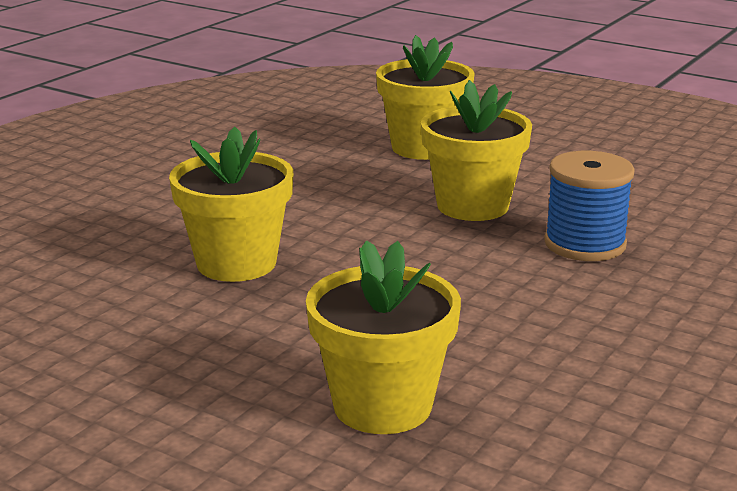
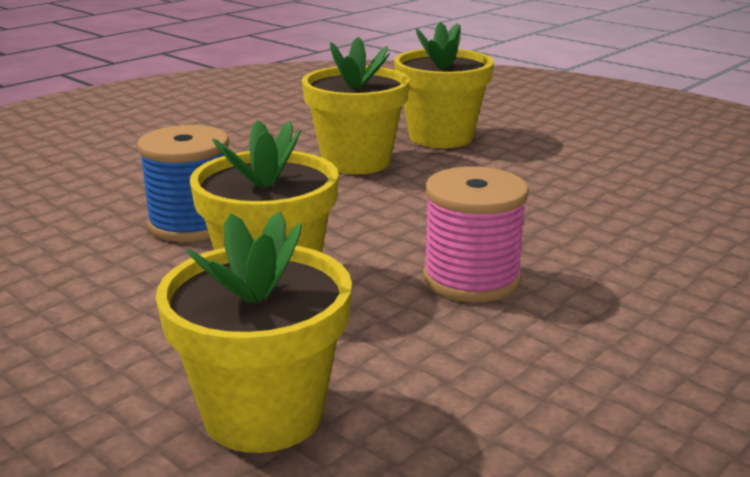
camera: 170 degrees left, 0 degrees up
(236, 263) = (562, 232): yellow flower pot -> yellow flower pot (356, 161)
(319, 218) = (471, 279): none -> pink spool

